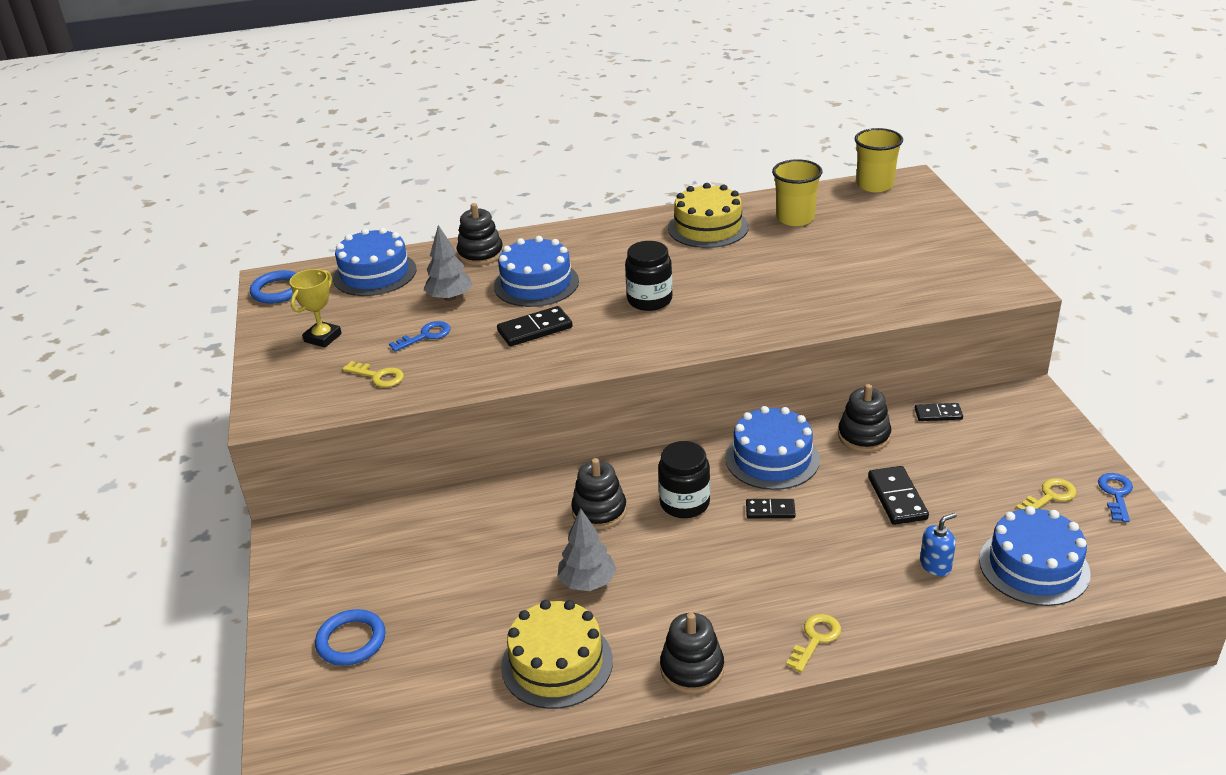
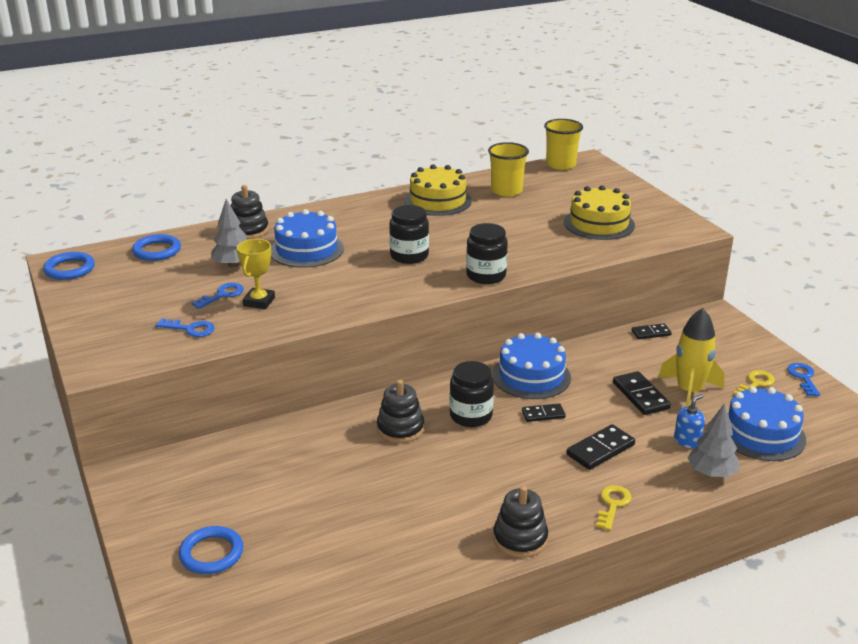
camera: 15 degrees left, 5 degrees down
(323, 338) = (126, 303): yellow trophy -> yellow trophy (259, 302)
(375, 274) = (157, 251): blue cake -> blue ring
(378, 376) = (190, 329): yellow key -> blue key
(535, 329) = (318, 284): black domino -> black domino (600, 450)
(557, 663) = (404, 549): yellow cake -> yellow cake (599, 224)
(587, 582) = (409, 484): grey tree -> grey tree (711, 473)
(730, 333) = (486, 276): none -> black jar
(864, 436) = (599, 353): black stacking toy -> none
(960, 499) = (689, 392): none -> yellow rocket

